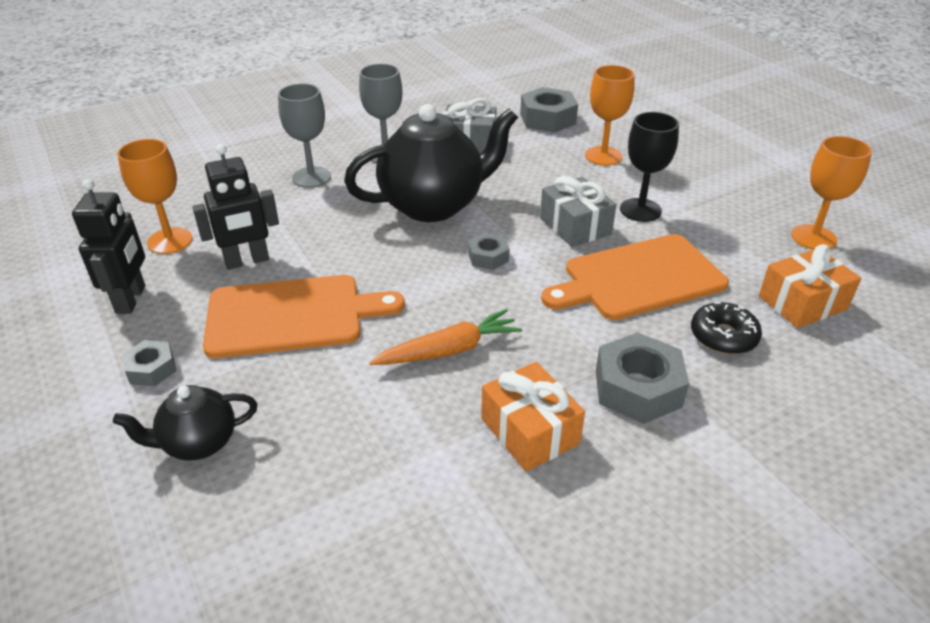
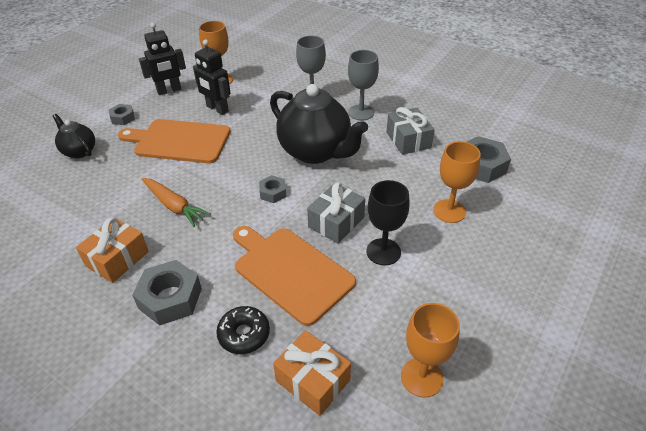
camera: 65 degrees right, 5 degrees up
(292, 315) = (179, 141): orange cutting board -> orange cutting board turned 135 degrees clockwise

